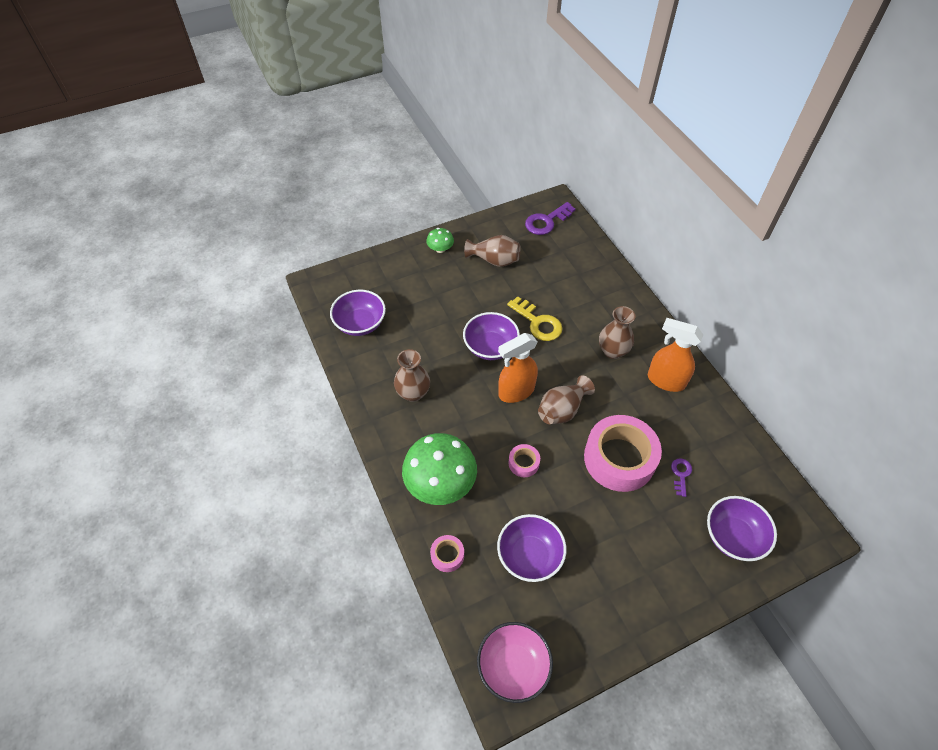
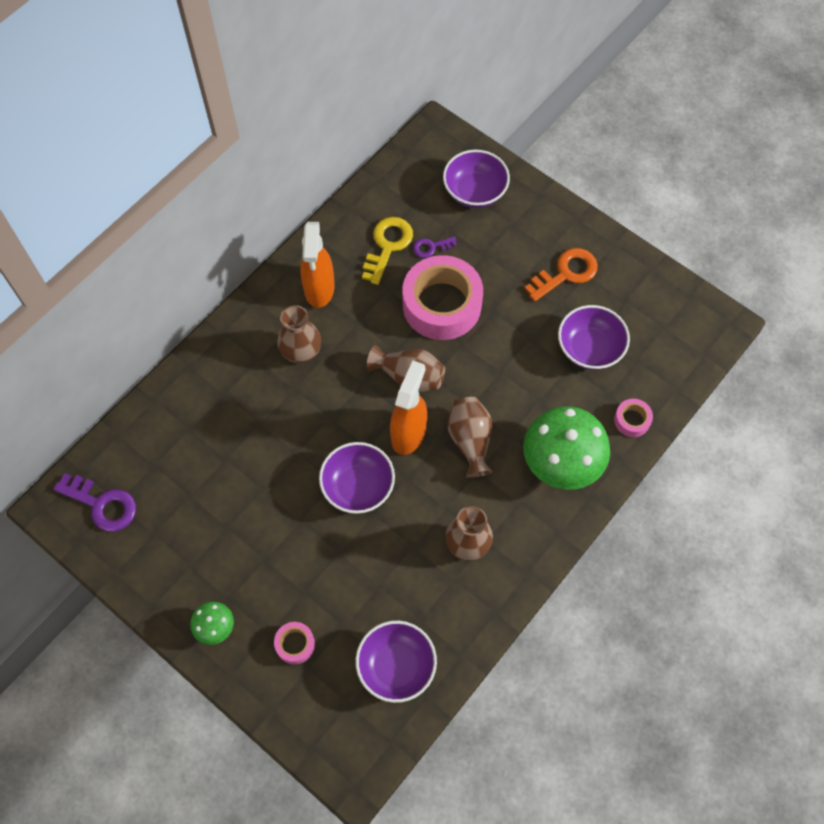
camera: 115 degrees left, 10 degrees up
(494, 260) = (208, 543): brown vase -> brown vase (470, 441)
(513, 666) = (693, 325): pink bowl -> none
(516, 391) = (409, 433): orange spray bottle -> orange spray bottle turned 105 degrees counterclockwise
(523, 463) = (495, 391): pink tape -> pink tape (295, 644)
(538, 322) = (294, 447): yellow key -> yellow key (387, 246)
(615, 574) = (566, 273): none -> orange key

